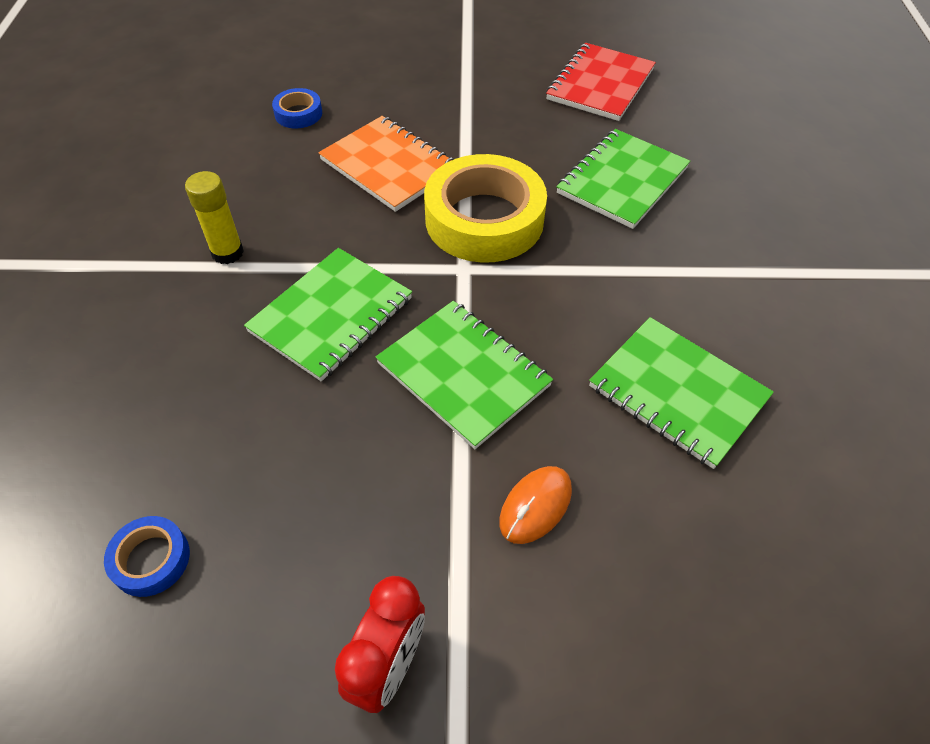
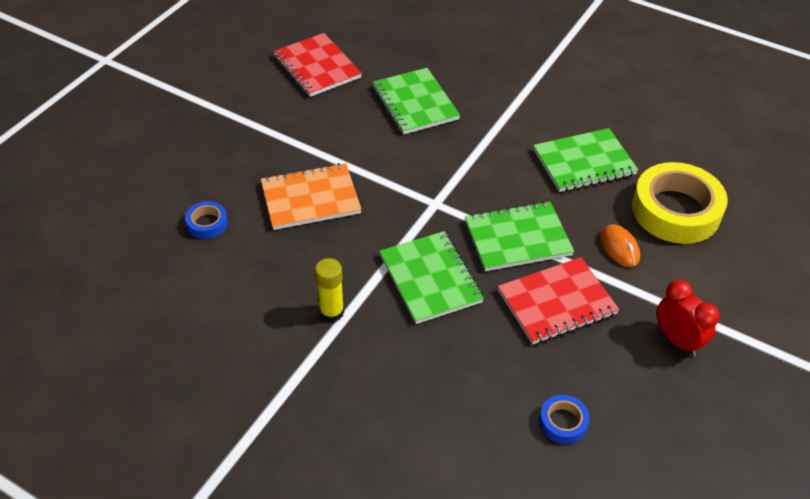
camera: 60 degrees left, 5 degrees down
(371, 466) = (557, 302): none -> red notebook
(484, 219) = (400, 176): yellow tape -> yellow tape (676, 210)

